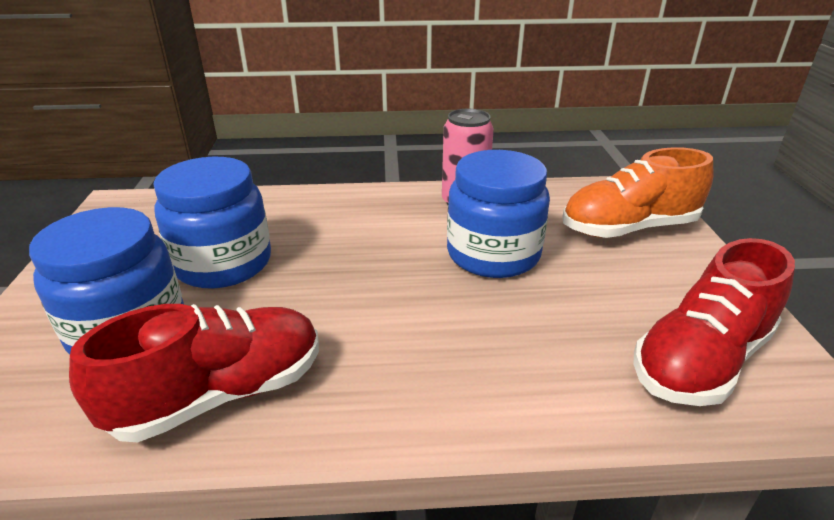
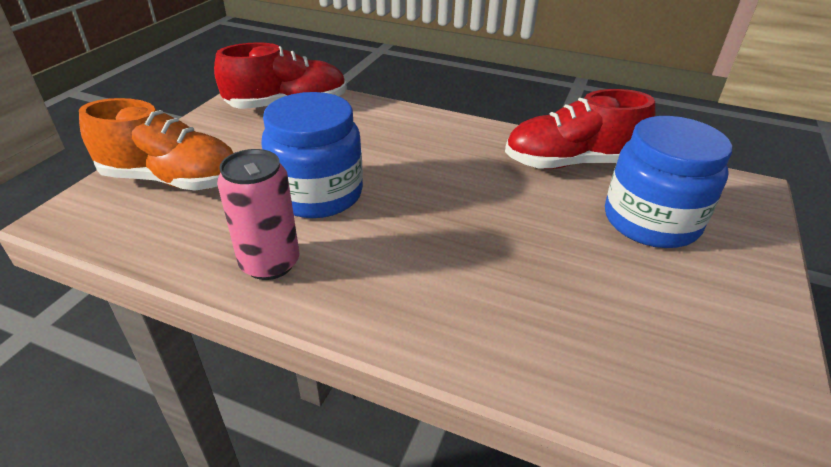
camera: 155 degrees left, 5 degrees up
(223, 263) = (576, 264): blue jar -> none

